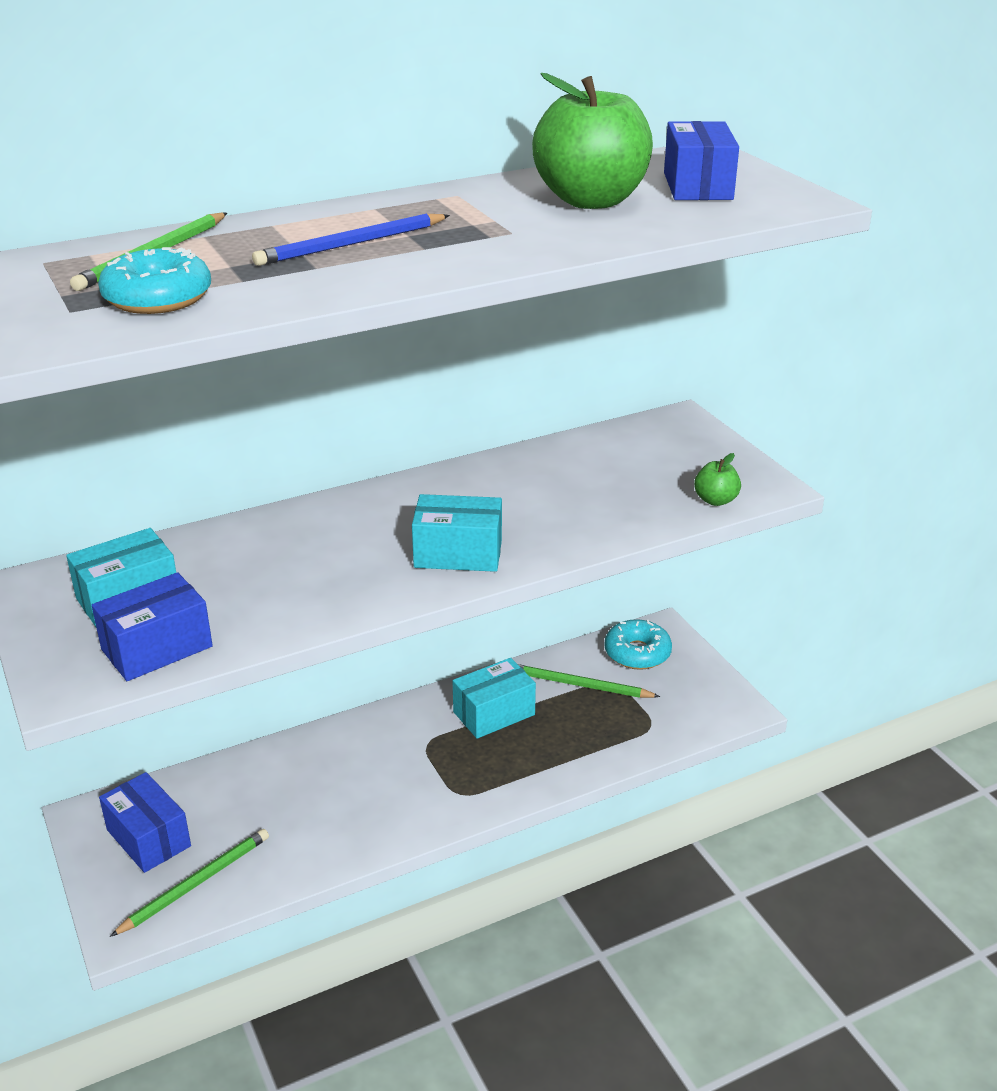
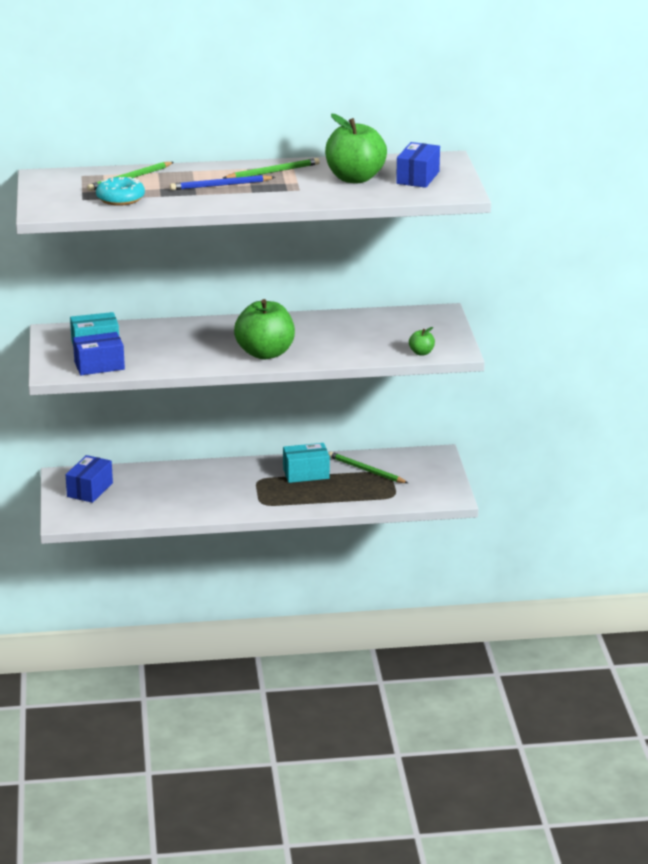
camera: 20 degrees right, 5 degrees down
(148, 838) = (90, 490): blue box -> blue box turned 45 degrees clockwise
(196, 883) = (105, 511): green pencil -> green pencil (273, 172)
(458, 554) = (265, 353): turquoise box -> green apple
(637, 653) = (413, 462): turquoise donut -> none

